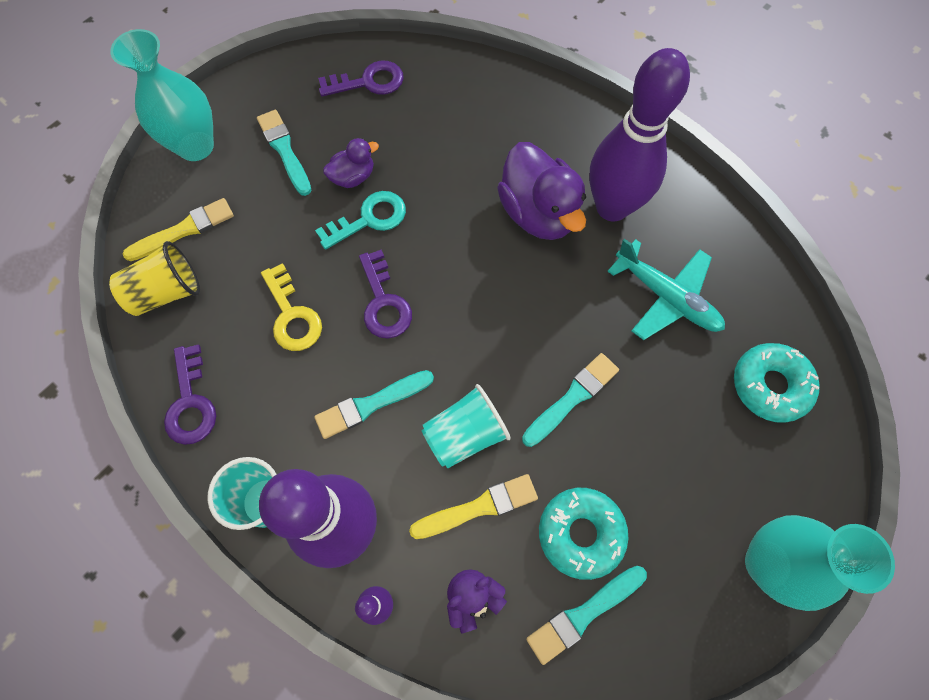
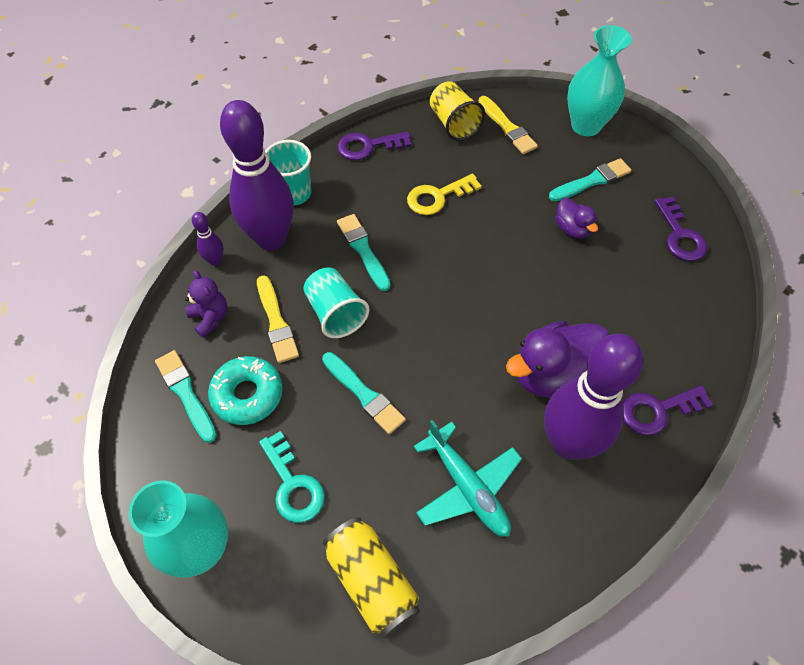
camera: 90 degrees right, 10 degrees down
(369, 219) = (530, 242): turquoise key -> turquoise key (293, 485)
(384, 302) = (451, 255): purple key -> purple key (657, 410)
(666, 297) = (467, 487): turquoise plane -> turquoise plane turned 75 degrees counterclockwise
(770, 385) = (372, 581): turquoise donut -> yellow can

